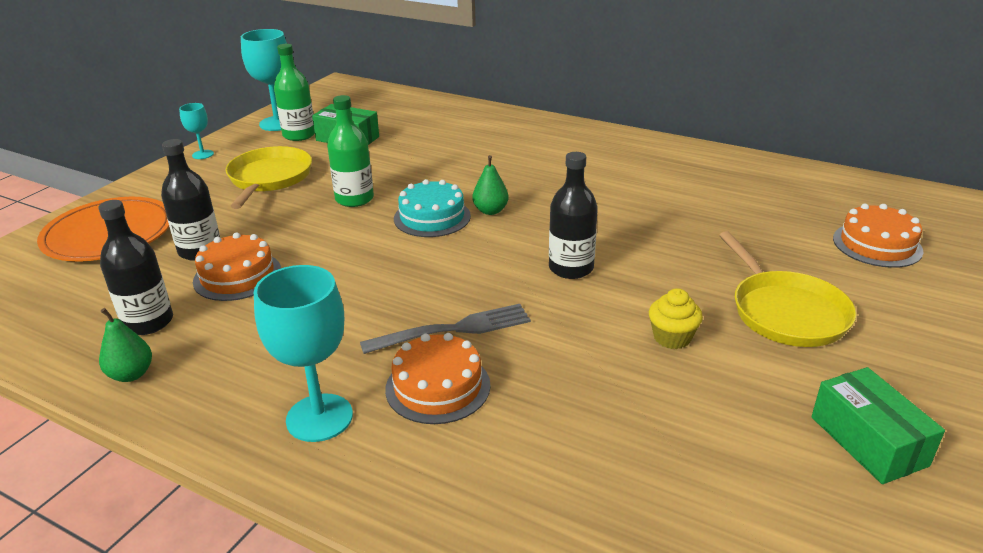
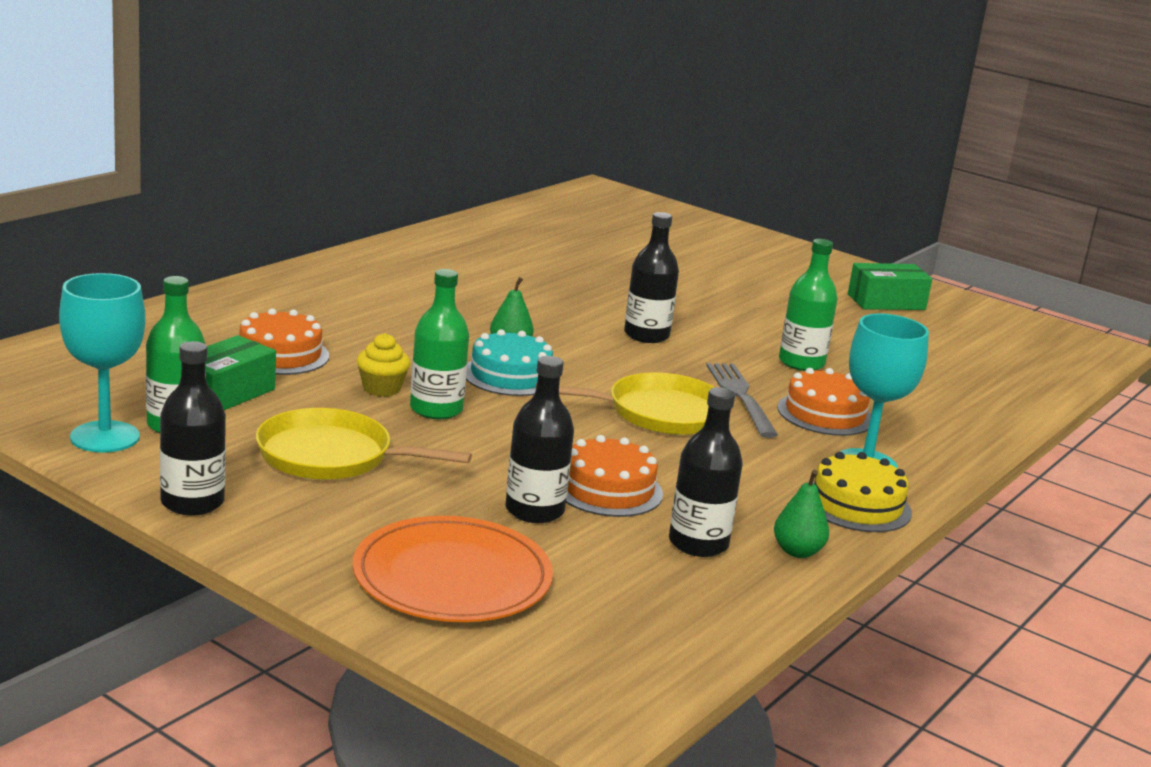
camera: 85 degrees left, 10 degrees down
(202, 154) = (192, 502): turquoise goblet -> black bottle
(224, 411) = (857, 505): none -> yellow cake
(573, 367) = (801, 363): none -> green bottle
(672, 337) = (765, 324): yellow cupcake -> yellow cupcake (381, 388)
(786, 312) = (737, 283): yellow pan -> yellow pan (659, 413)
(877, 244) = (644, 232): orange cake -> orange cake (280, 355)

